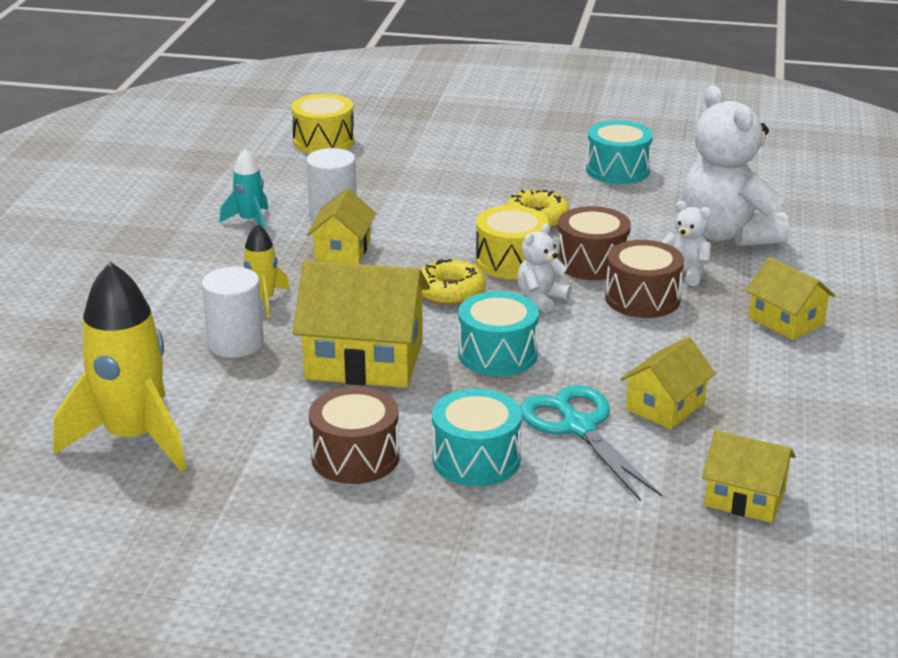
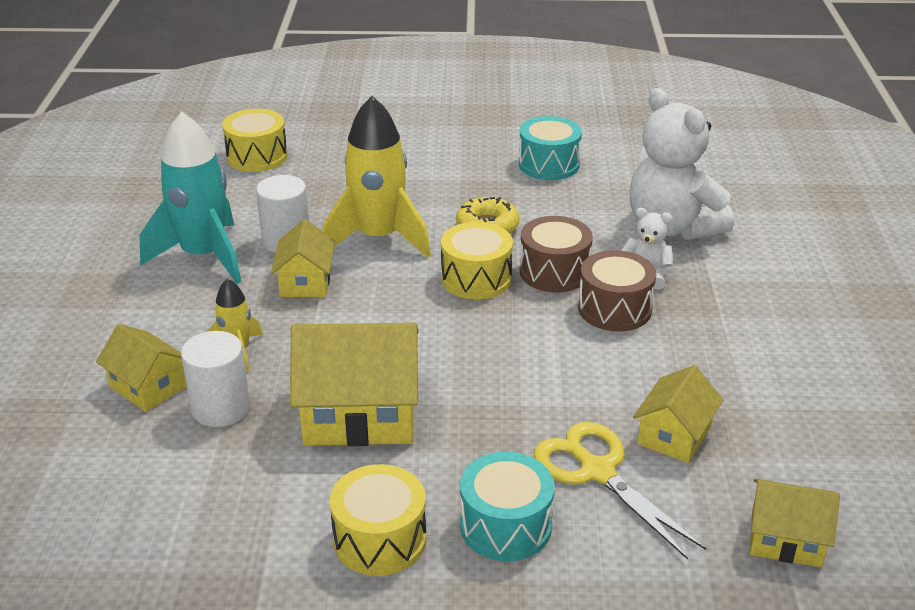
camera: 10 degrees left, 5 degrees up
(133, 438) = (135, 545): yellow rocket -> yellow rocket (378, 238)
(250, 221) = (203, 256): turquoise rocket -> turquoise rocket, size x2.00
(355, 457) = (380, 539): brown drum -> yellow drum
(450, 292) = (425, 320): yellow donut -> none
(497, 354) = (492, 391): turquoise drum -> none
(541, 299) = (517, 320): white teddy bear -> none
(578, 427) = (597, 472): turquoise scissors -> yellow scissors
(786, 321) = (757, 320): yellow house -> yellow house (148, 387)

